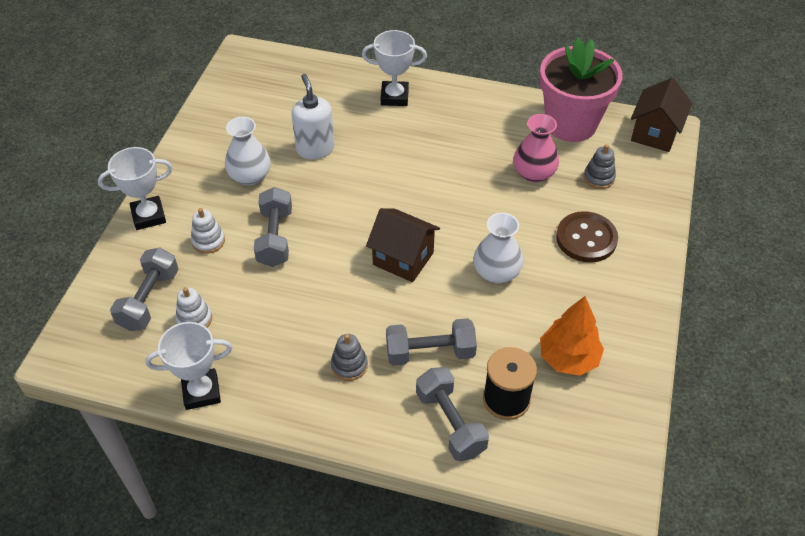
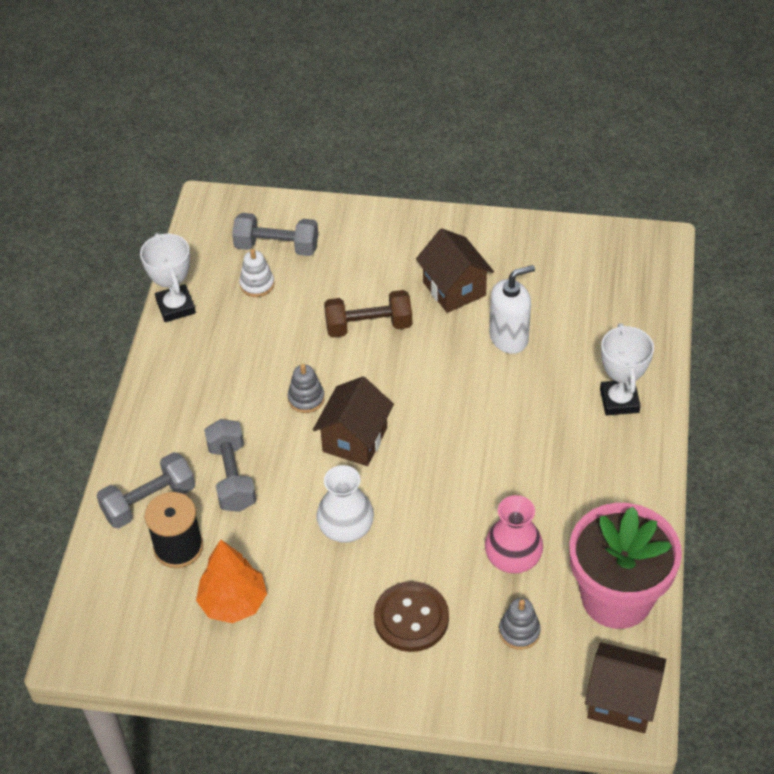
camera: 85 degrees right, 0 degrees up
(148, 216) = (383, 221): white trophy -> none
(208, 241) = (356, 274): white stacking toy -> none
(250, 176) = (454, 289): white vase -> brown house
(275, 238) = (368, 326): grey dumbbell -> brown dumbbell
(349, 365) = (212, 412): grey stacking toy -> grey stacking toy (306, 398)

